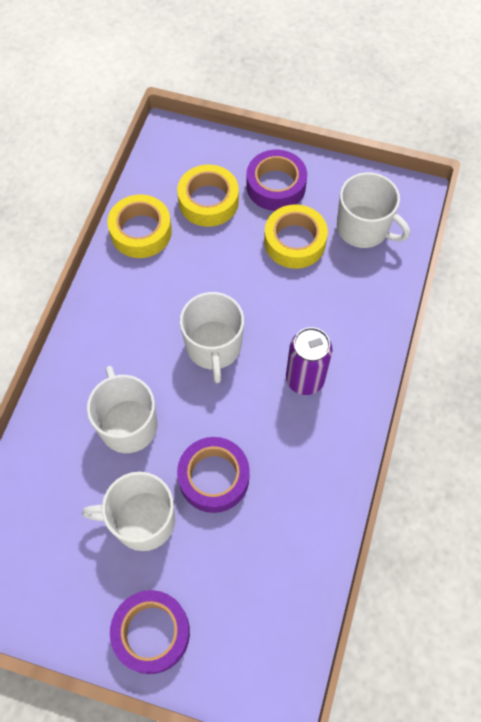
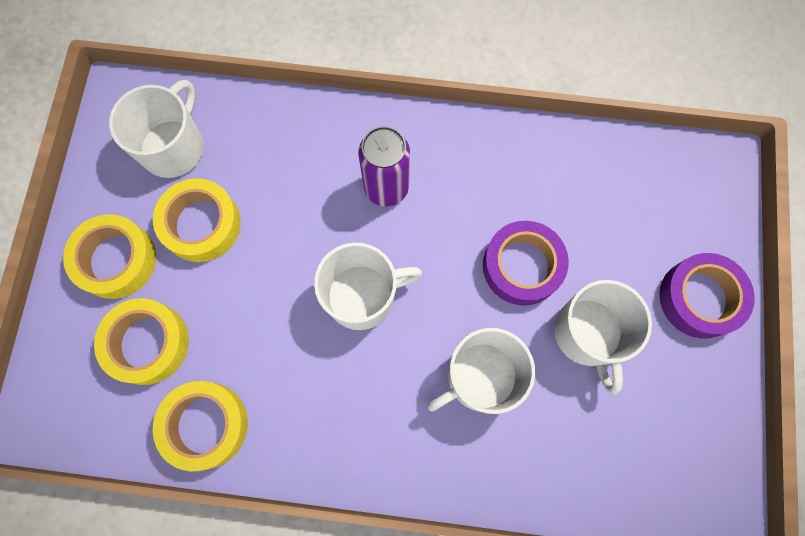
camera: 100 degrees left, 10 degrees up
(276, 186) = (116, 260): purple tape -> yellow tape

